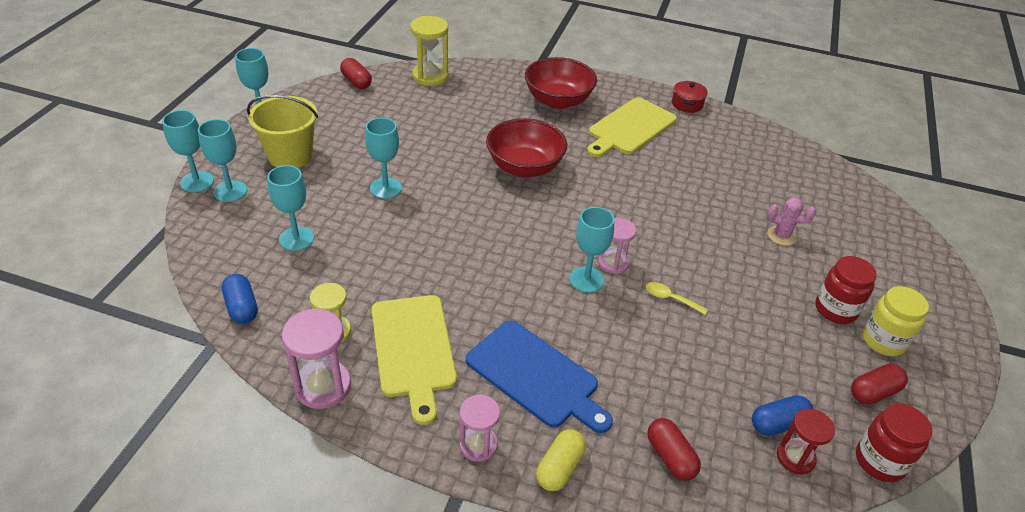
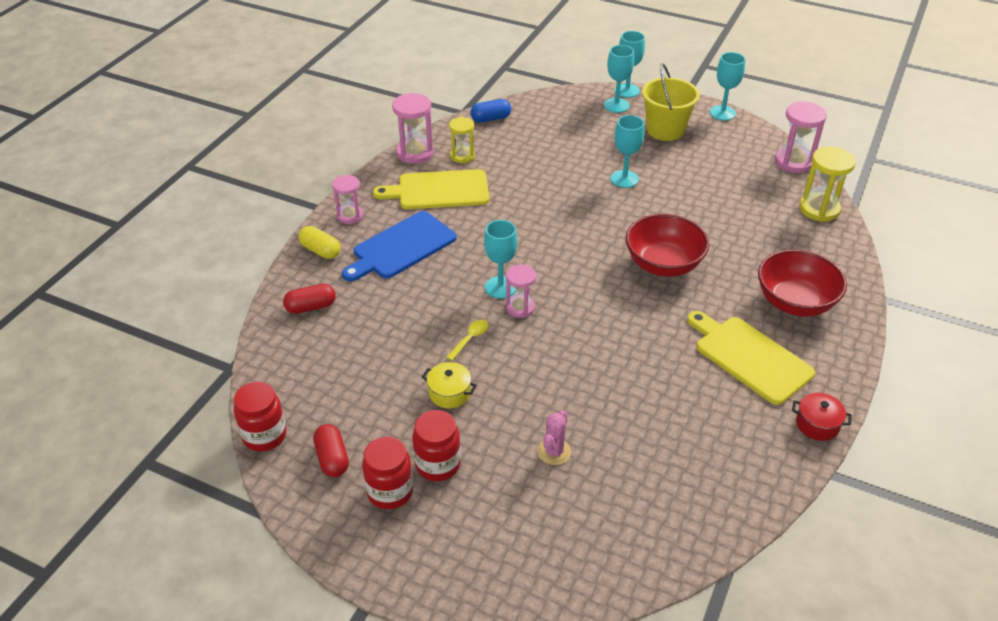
camera: 100 degrees right, 0 degrees up
(296, 239) = (560, 137): turquoise goblet -> none
(356, 82) = (793, 162): red capsule -> pink hourglass
(749, 309) = (449, 393): none -> yellow pot
(778, 423) = (320, 378): blue capsule -> none
(795, 458) = (286, 380): red hourglass -> none
(883, 341) = (390, 491): yellow jar -> red jar

